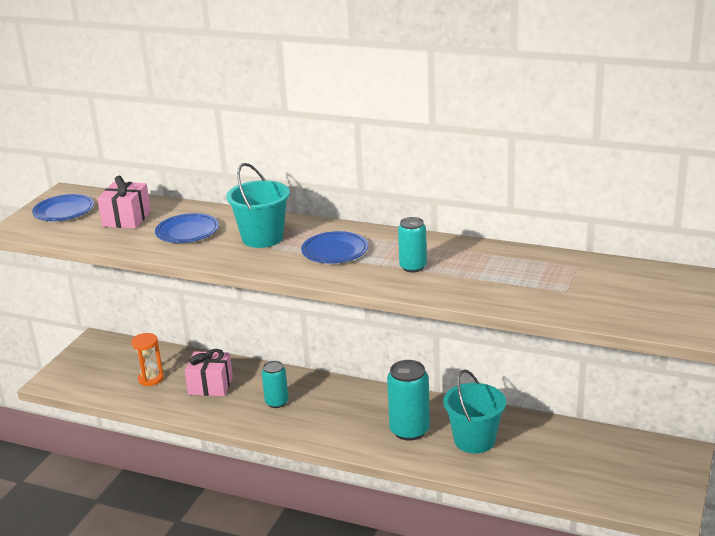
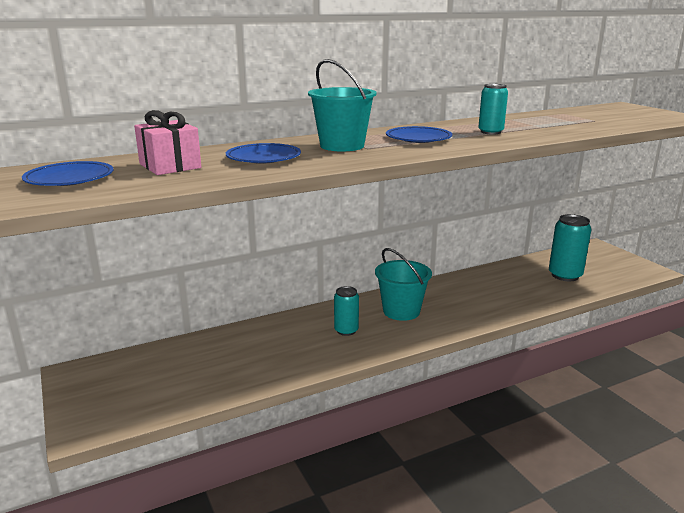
camera: 50 degrees left, 5 degrees down
(151, 379) = (200, 370): orange hourglass -> none
(210, 386) = (269, 347): pink gift -> none
(409, 430) = (465, 301): turquoise can -> turquoise can (565, 275)
(474, 440) = (508, 287): turquoise bucket -> turquoise bucket (401, 311)

